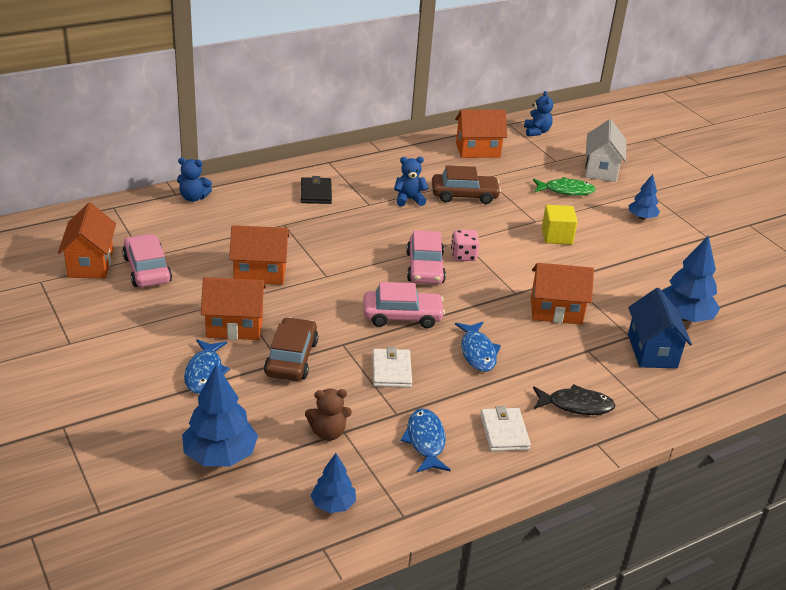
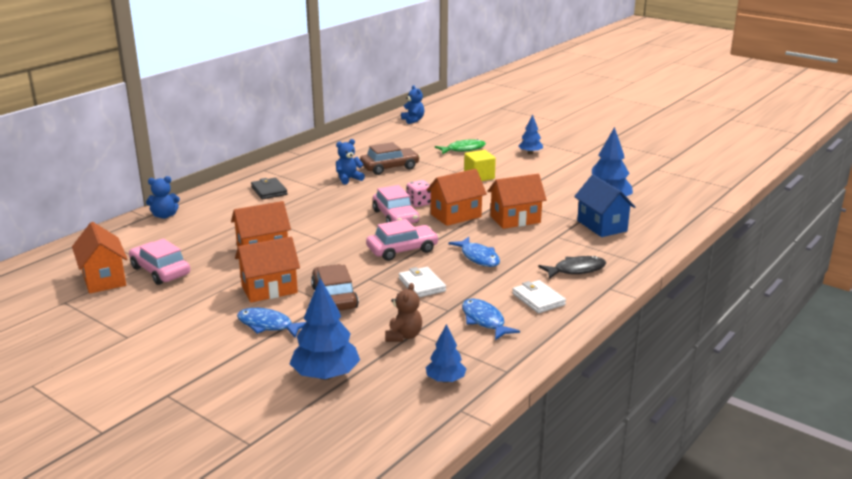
camera: 20 degrees left, 10 degrees down
(205, 372) = (268, 325): blue fish -> blue fish turned 135 degrees clockwise
(328, 432) = (403, 336): brown teddy bear -> brown teddy bear turned 45 degrees counterclockwise
(478, 150) = (377, 139): orange house -> orange house (456, 215)
(601, 170) = (479, 132): white house -> none

